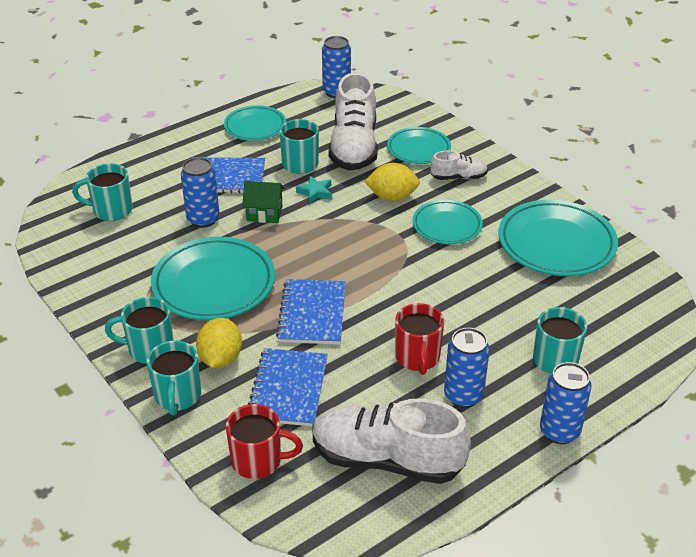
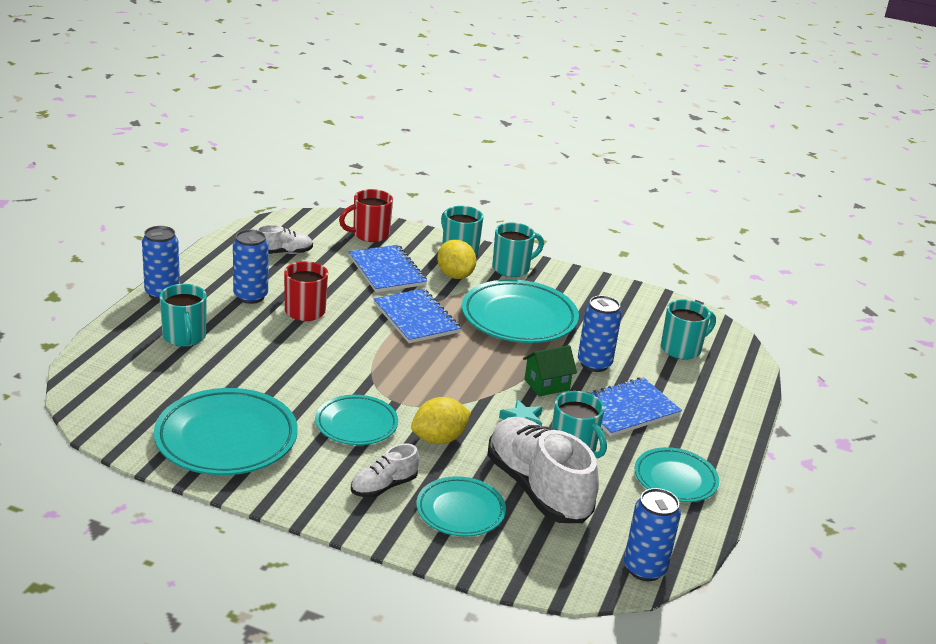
camera: 145 degrees right, 10 degrees down
(387, 459) = (283, 253): white shoe -> white shoe, size x0.49

